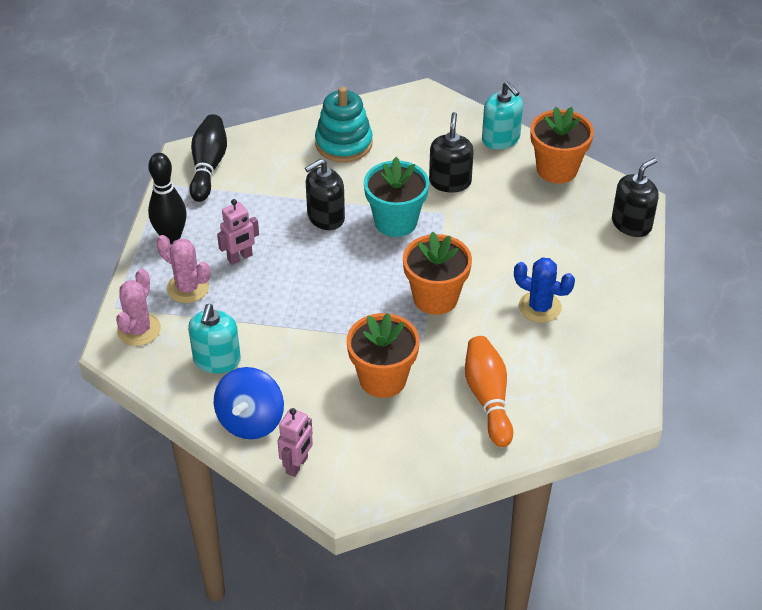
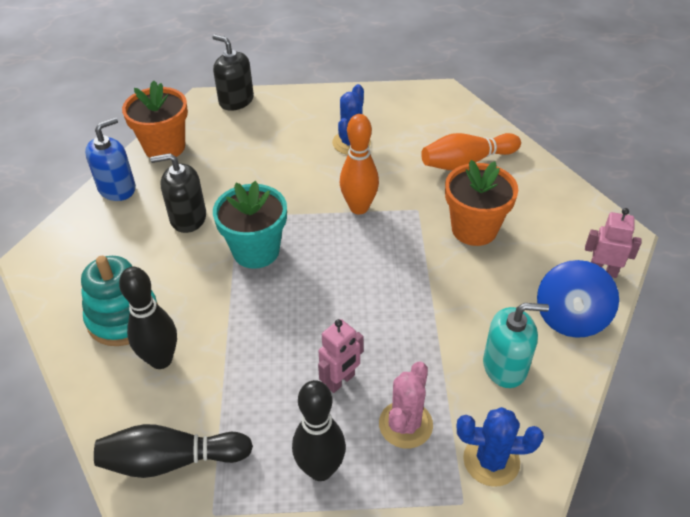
camera: 100 degrees left, 0 degrees up
(139, 330) = (491, 460): pink cactus -> blue cactus
(240, 257) = (340, 381): pink robot -> pink robot turned 90 degrees clockwise
(250, 421) = (570, 318): blue spinning top -> blue spinning top turned 105 degrees clockwise
(295, 163) = (161, 360): none -> black bowling pin
(325, 217) = (257, 311): black soap dispenser -> none
(435, 298) = (359, 208): orange flower pot -> orange bowling pin
(500, 139) = (117, 188): turquoise soap dispenser -> blue soap dispenser

